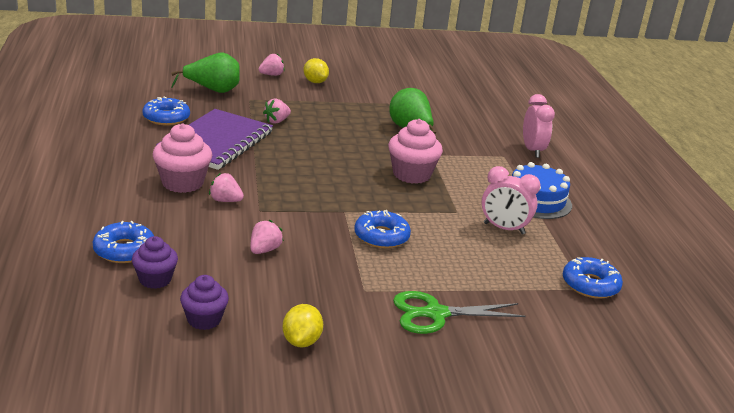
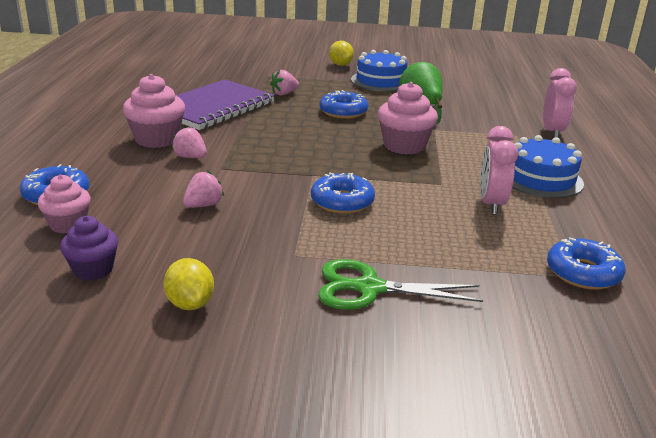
camera: 15 degrees right, 0 degrees up
(155, 279) = (68, 225): purple cupcake -> pink cupcake
(166, 118) = (176, 86): blue donut -> blue donut (343, 112)
(213, 90) = (235, 67): green pear -> none
(271, 75) = (300, 58): pink strawberry -> none
(301, 341) = (190, 303): yellow lemon -> yellow lemon turned 45 degrees counterclockwise
(362, 100) = (381, 81): none -> blue cake
(504, 228) = (491, 204): pink clock -> pink clock turned 60 degrees clockwise

